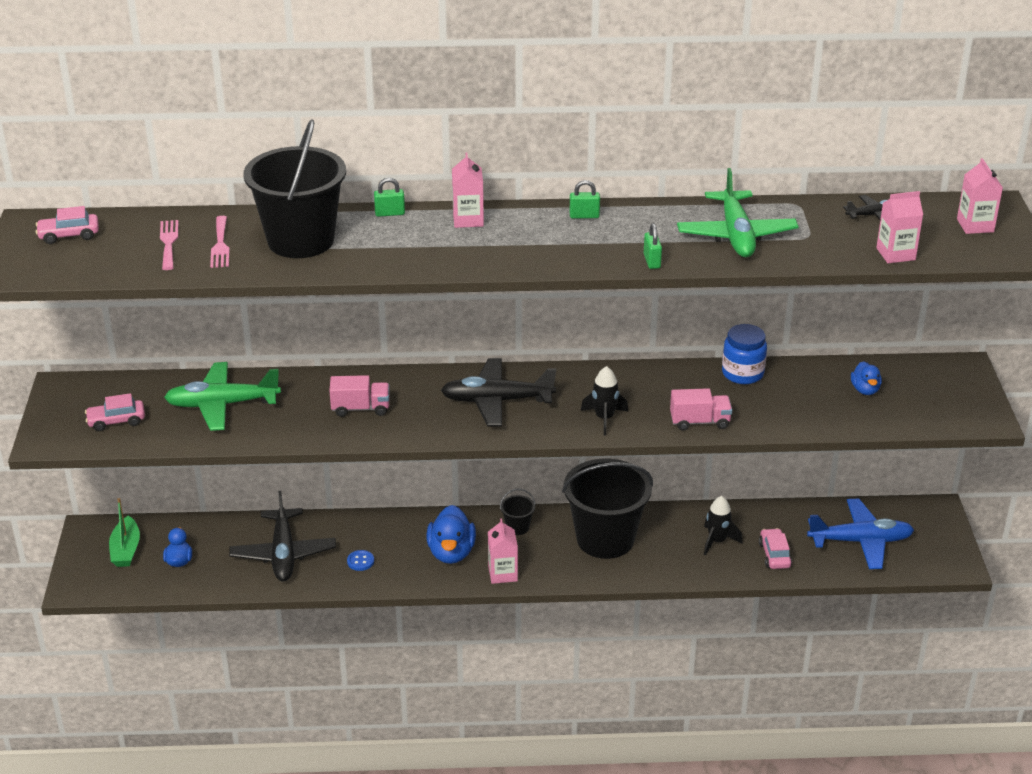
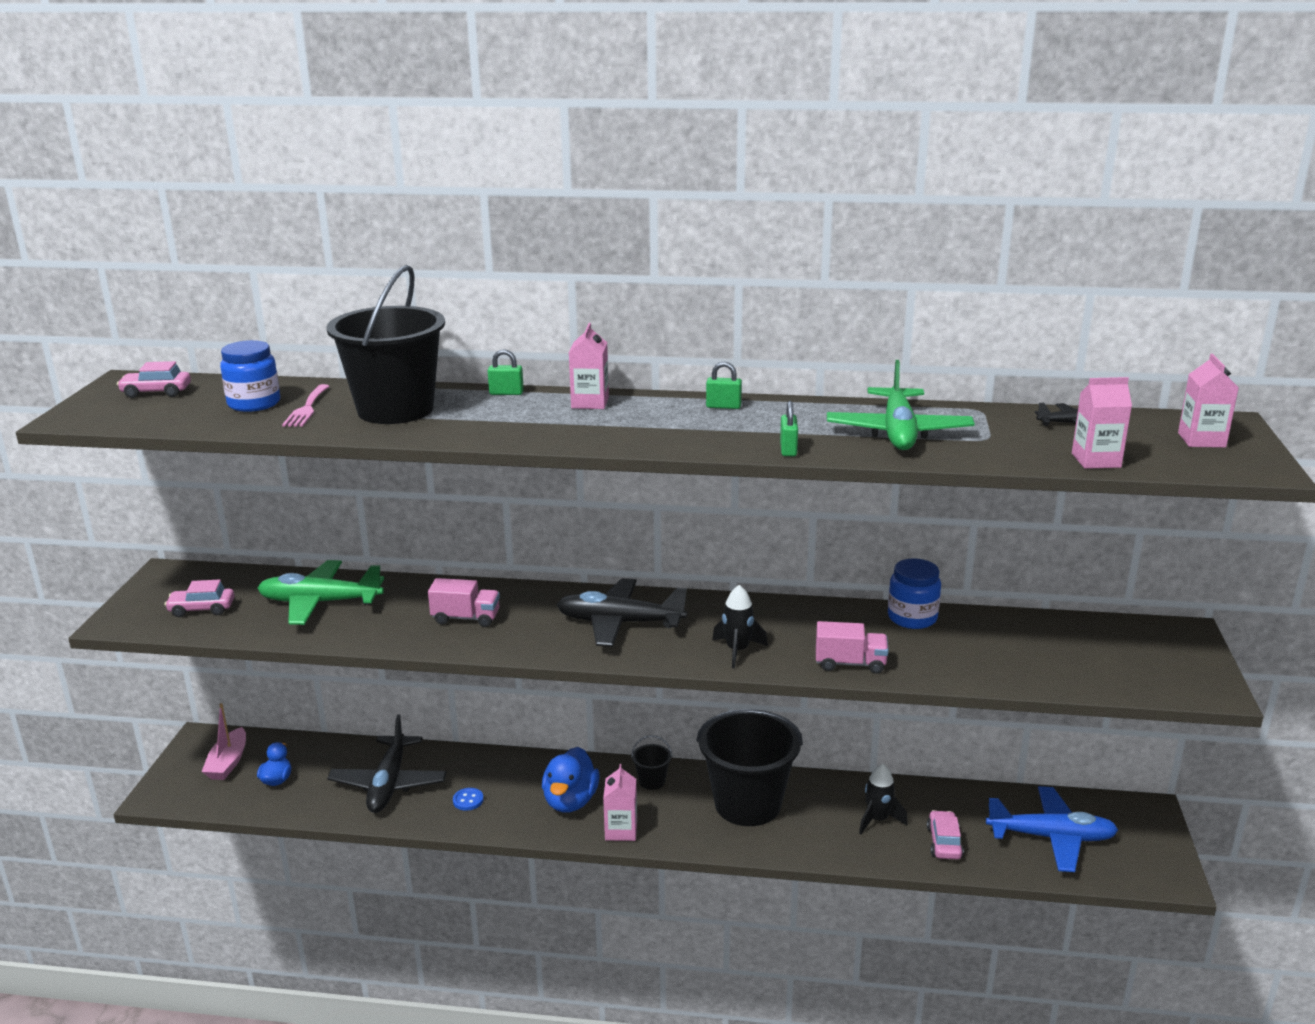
camera: 10 degrees right, 10 degrees down
(126, 550) = (228, 763): green boat -> pink boat
(169, 243) = (254, 403): pink fork -> blue jar
(865, 390) = (1059, 646): blue duck -> none

